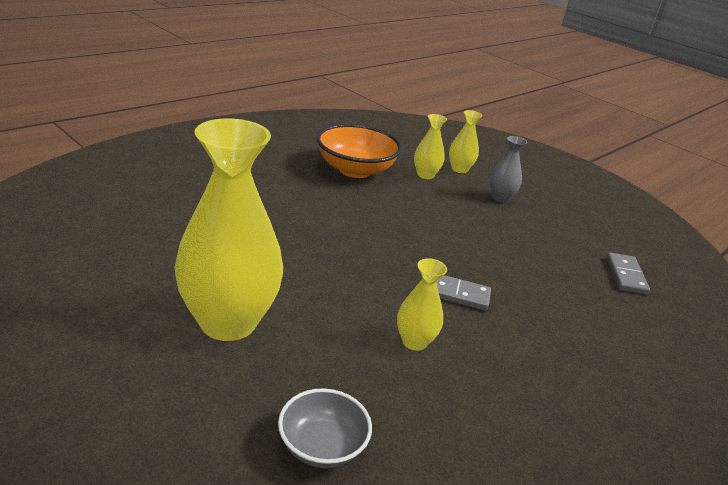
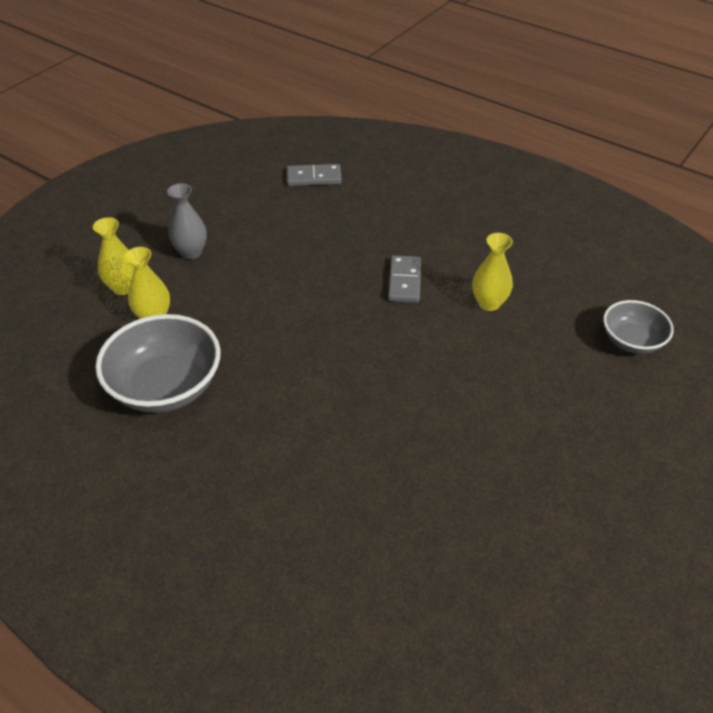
camera: 95 degrees left, 15 degrees up
(228, 322) = (540, 429): yellow vase -> none
(355, 170) = (166, 387): orange bowl -> grey bowl

